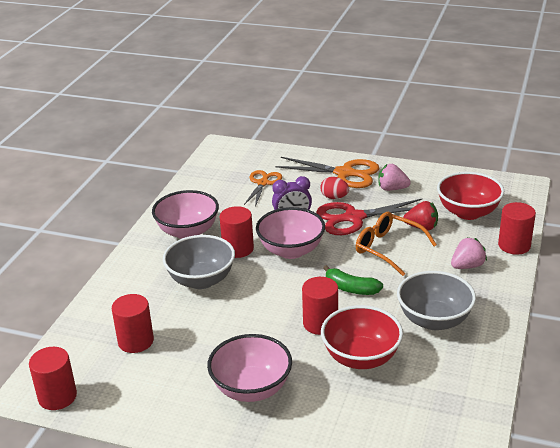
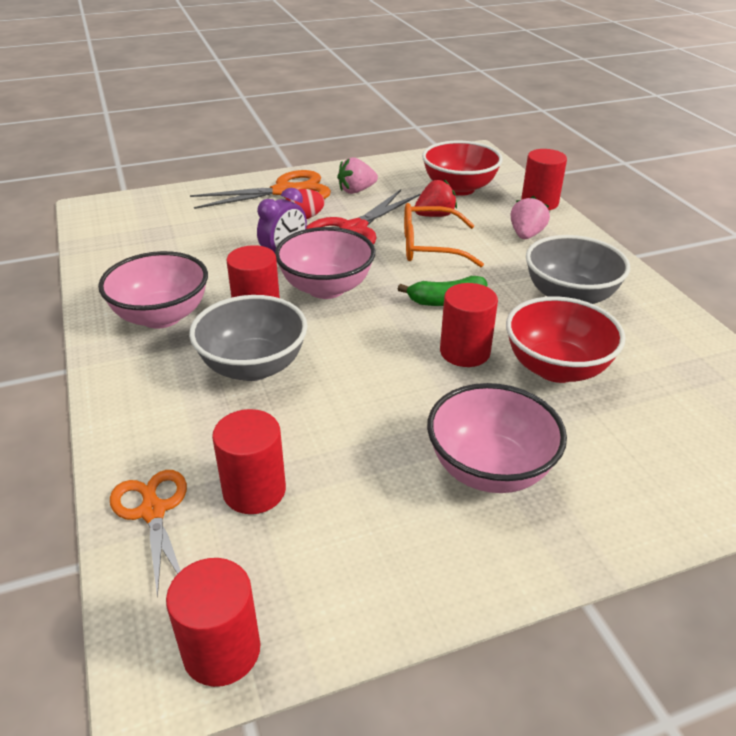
camera: 40 degrees left, 5 degrees up
(263, 183) = (198, 230): orange scissors -> orange scissors (152, 511)

